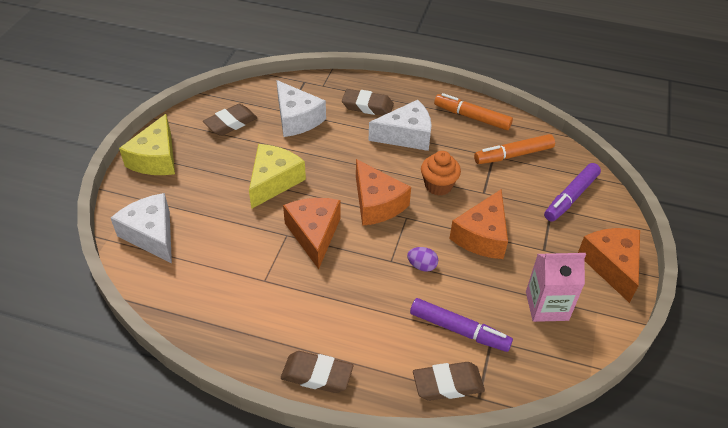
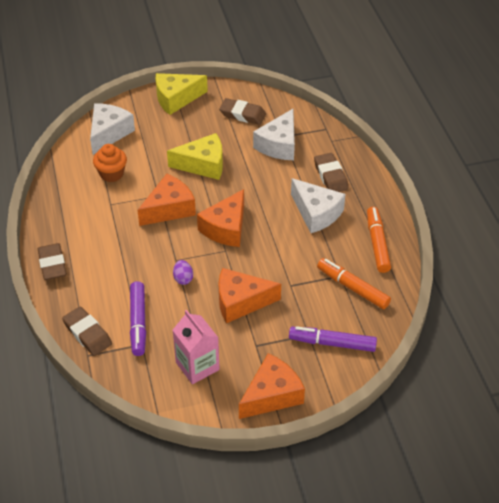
camera: 60 degrees right, 0 degrees up
(438, 186) = (275, 255): orange cupcake -> orange cupcake (111, 174)

